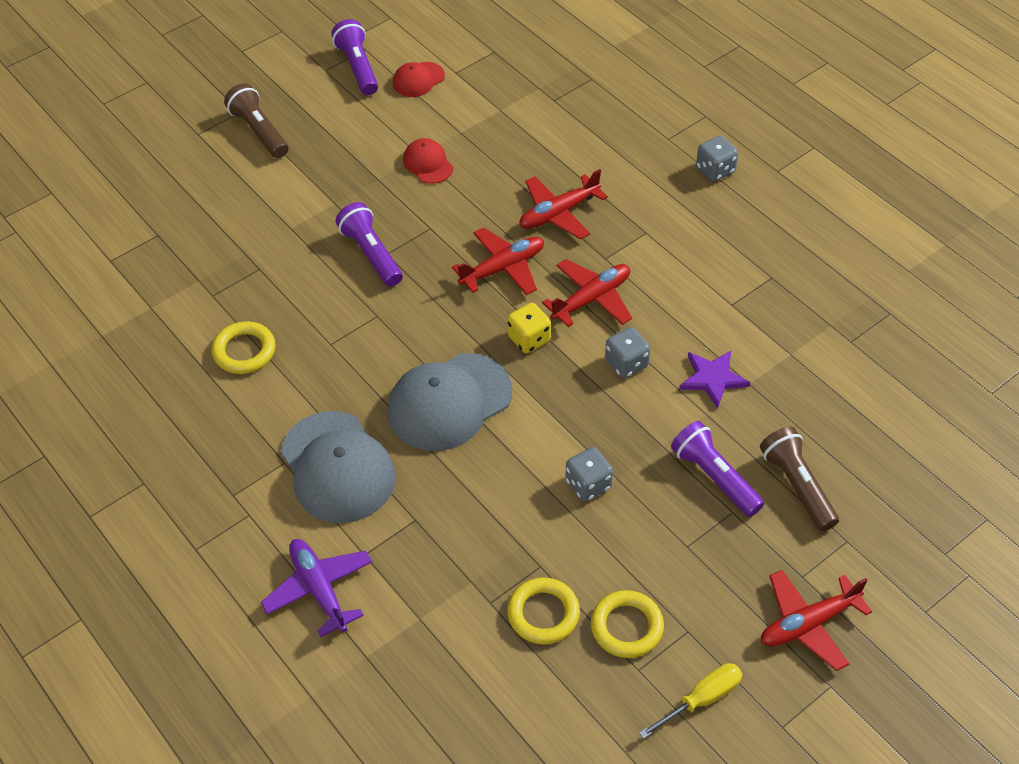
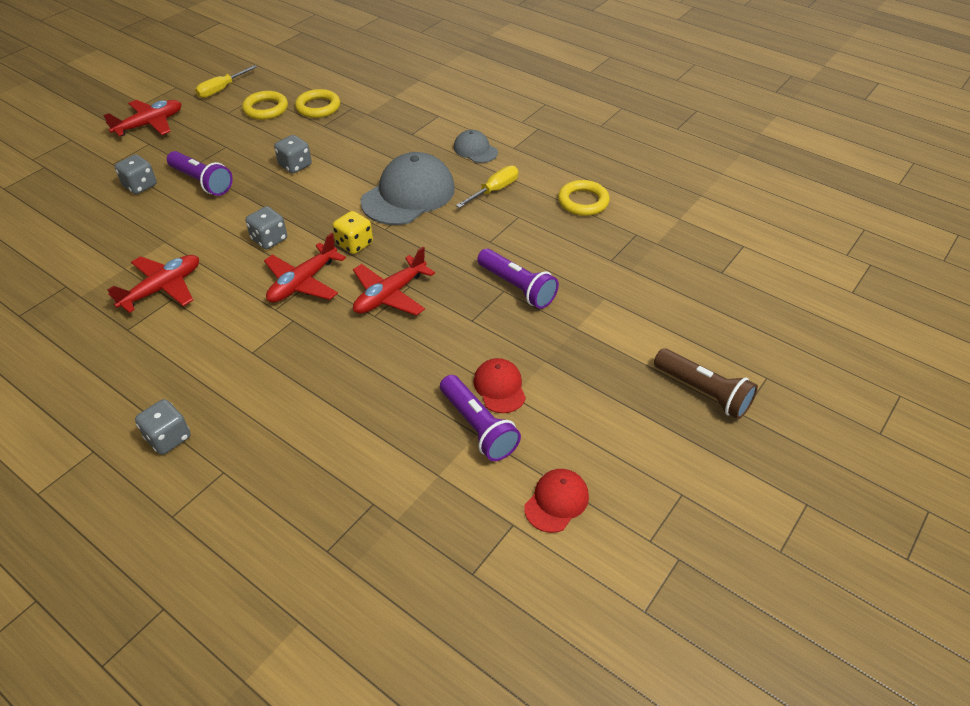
camera: 165 degrees right, 5 degrees down
(319, 589) = (459, 99): purple plane -> none
(337, 467) = (475, 150): grey cap -> grey cap, size x0.51
(341, 389) = (494, 190): none -> yellow screwdriver
(358, 67) = (642, 506): purple flashlight -> purple flashlight (478, 427)
(428, 163) = (499, 387): red cap -> red cap turned 150 degrees counterclockwise
(558, 213) = (345, 356): red plane -> red plane (162, 288)
(712, 378) = (196, 240): purple star -> none
(797, 485) = (140, 186): brown flashlight -> grey dice

